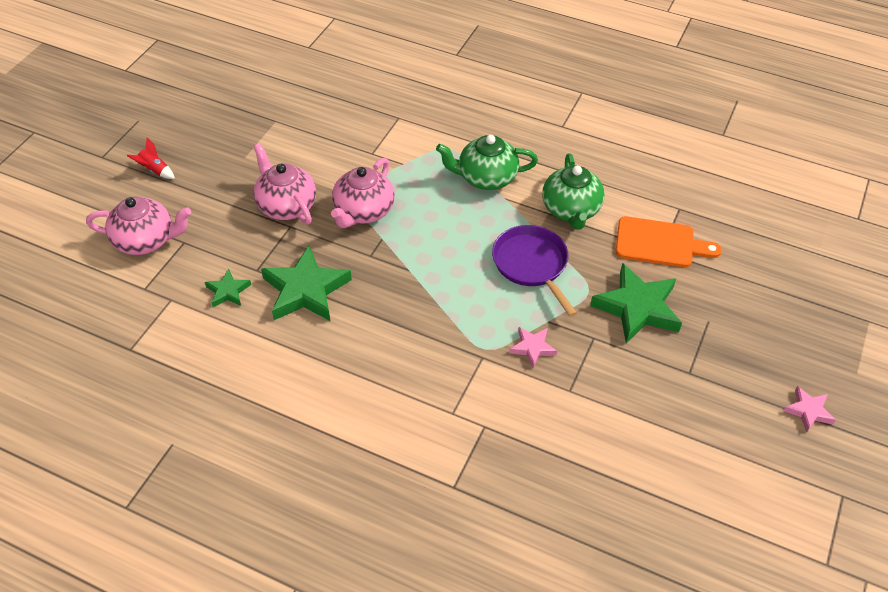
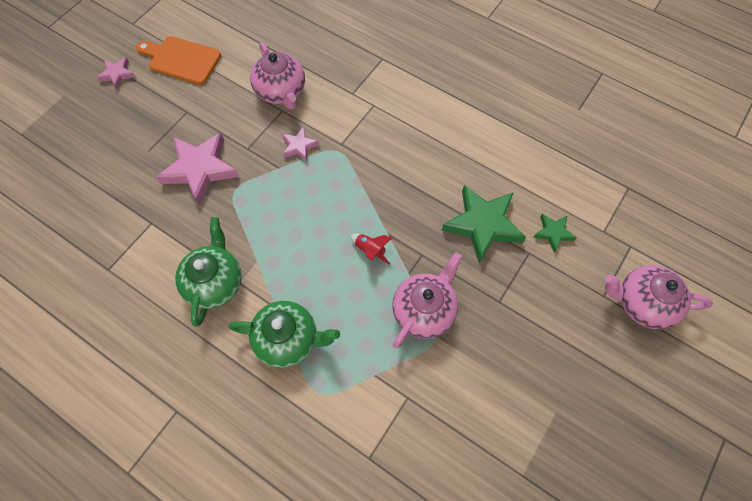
camera: 170 degrees left, 15 degrees up
(154, 170) = (656, 405): red rocket -> red rocket (370, 250)
(286, 205) = (504, 330): pink teapot -> pink teapot (281, 91)
(532, 264) = (274, 224): purple pan -> none
(637, 308) = (200, 169): green star -> pink star
(659, 243) = (148, 231): orange cutting board -> orange cutting board (181, 60)

